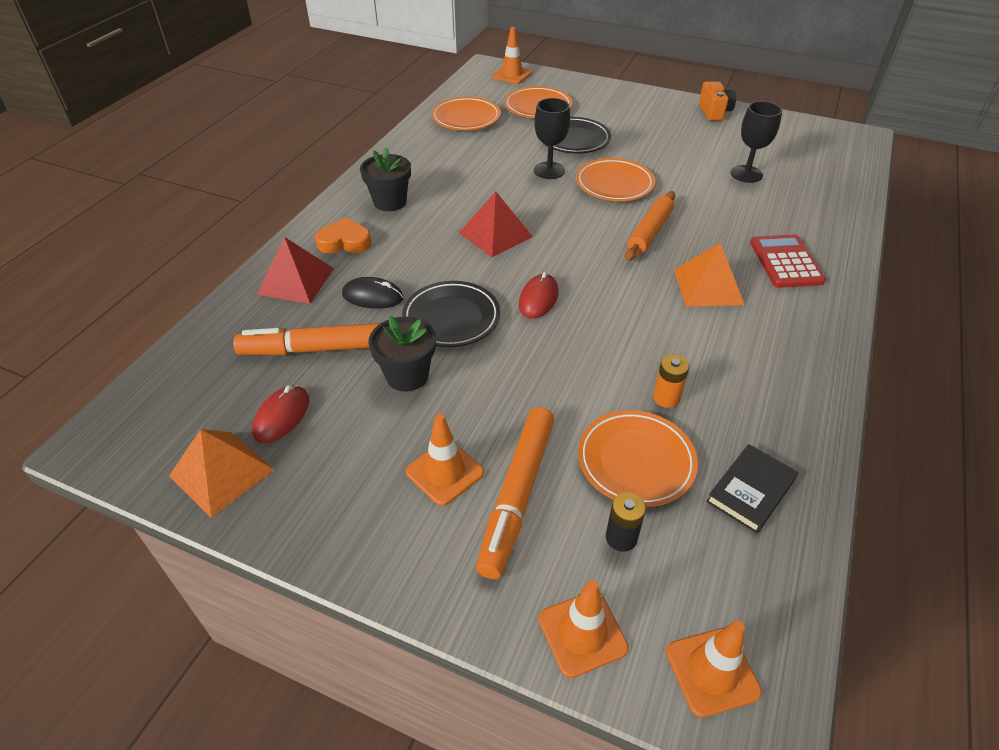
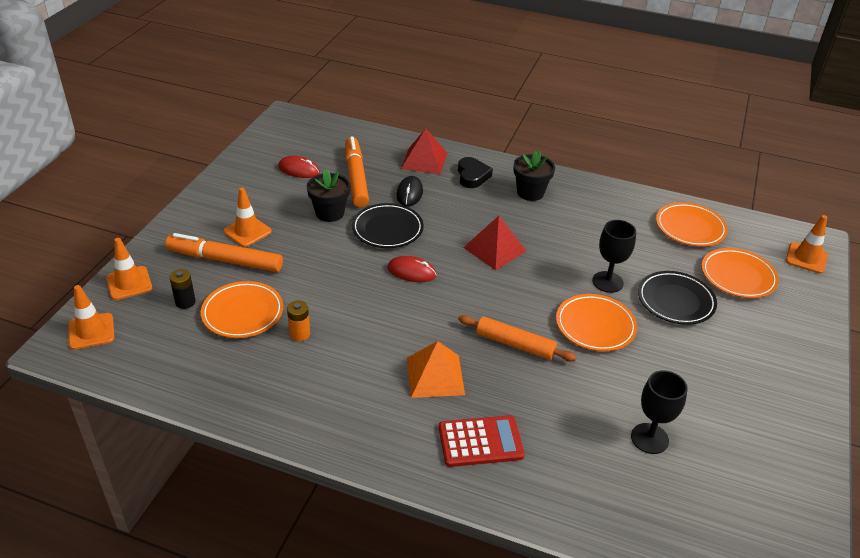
camera: 85 degrees right, 5 degrees down
(222, 472) = (260, 156): orange pyramid -> none
(345, 242) = (472, 176): orange heart -> black heart
(714, 112) = (799, 431): orange camera -> none
(751, 490) = (208, 368): black book -> none

